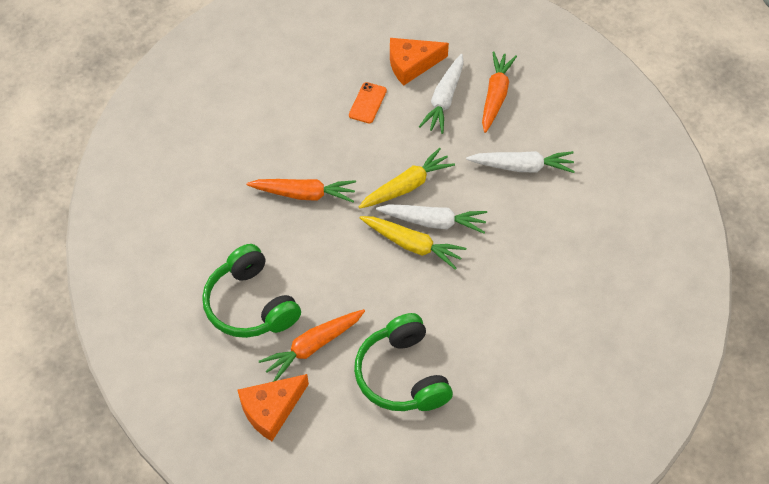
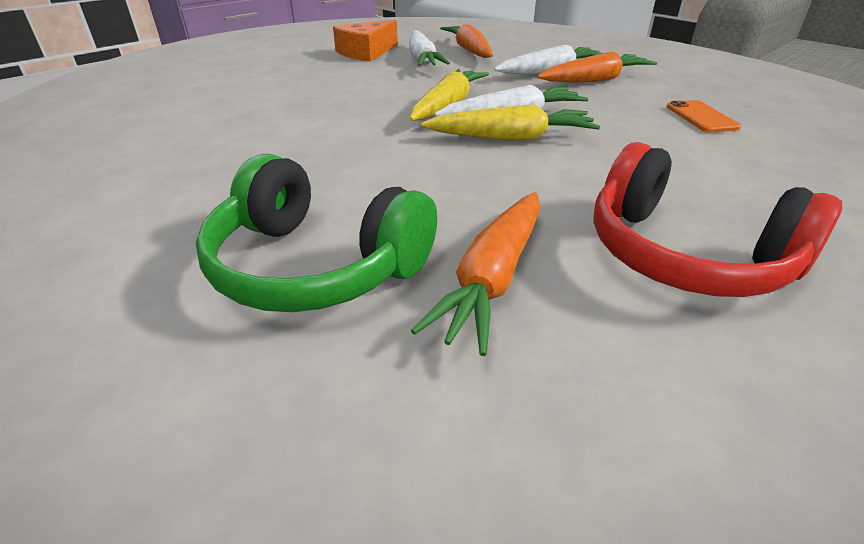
camera: 30 degrees left, 20 degrees down
(271, 409) = (519, 427): orange cheese -> none
(304, 194) = (317, 139): orange carrot -> orange carrot (595, 80)
(367, 103) = (340, 75): orange phone -> orange phone (701, 117)
(402, 375) = (685, 255): green headphones -> red headphones

